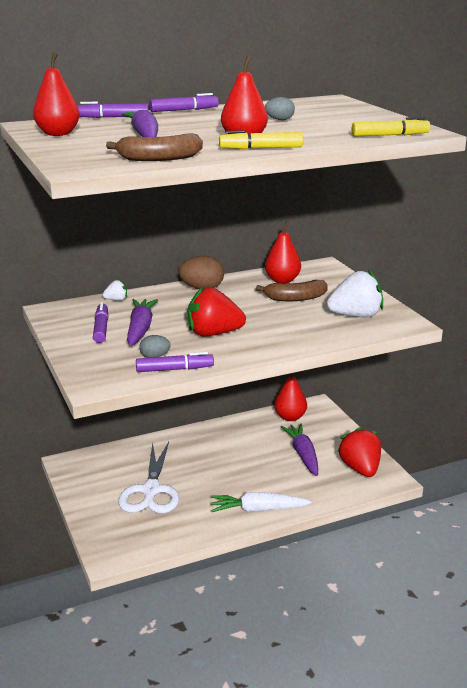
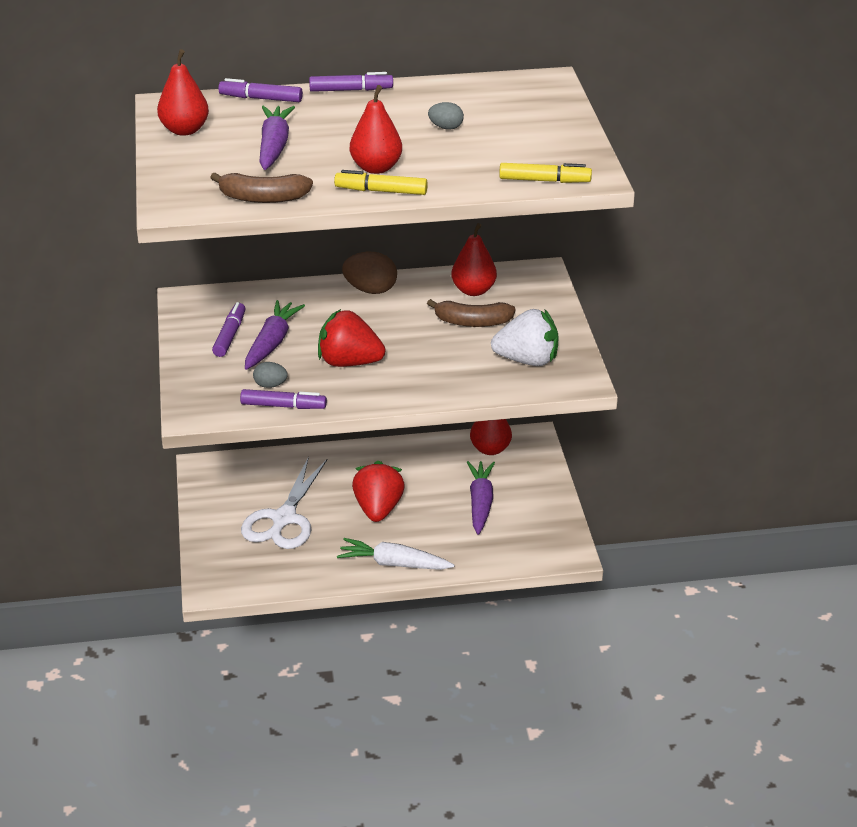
camera: 15 degrees right, 10 degrees up
(116, 300) = (264, 294): white strawberry -> none
(360, 469) = (539, 533): red strawberry -> red strawberry (378, 509)

